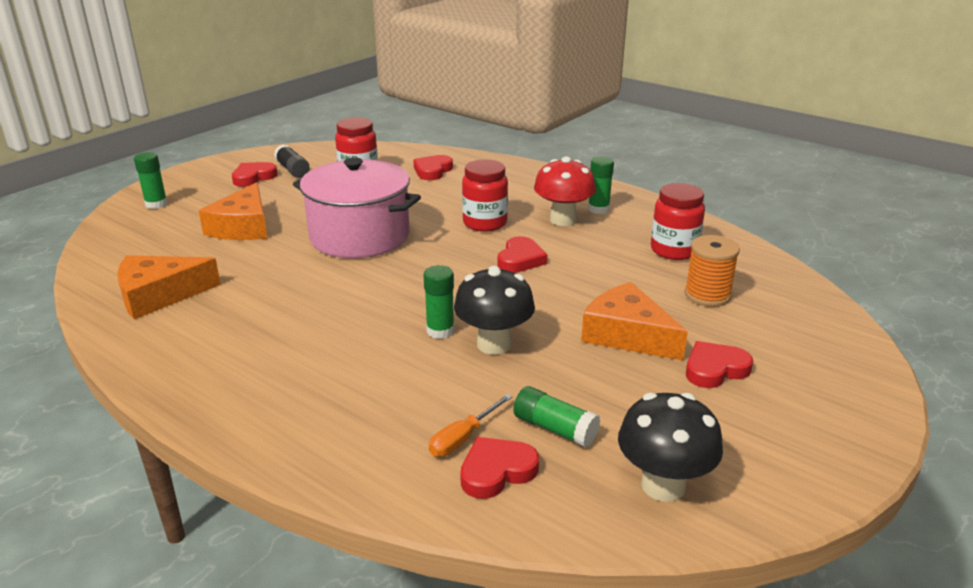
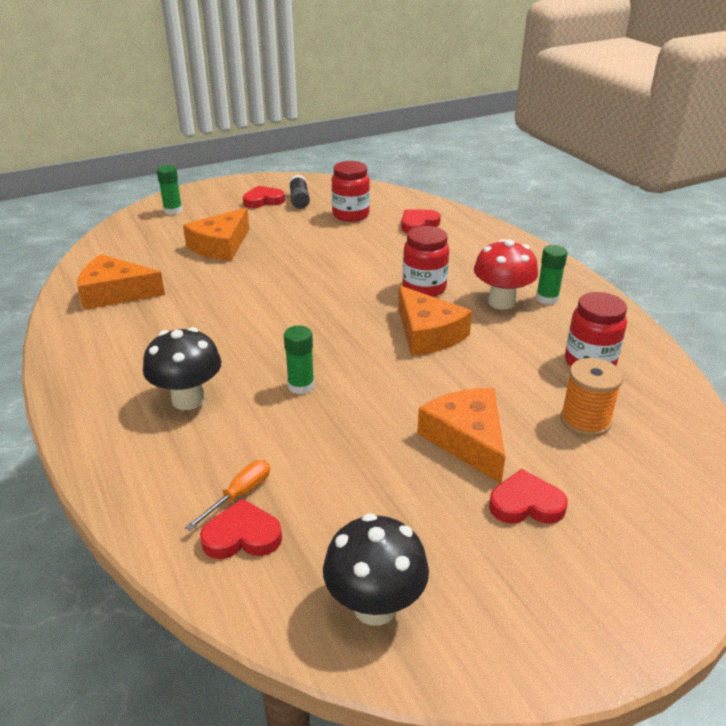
camera: 25 degrees right, 5 degrees up
(360, 236) = (305, 276): pink pot -> none
(463, 438) = (239, 495): orange screwdriver -> orange screwdriver turned 150 degrees clockwise
(494, 344) = (336, 413): black mushroom -> black mushroom (188, 399)
(520, 259) = (427, 334): red heart -> orange cheese
(554, 428) = (323, 513): green glue stick -> none

